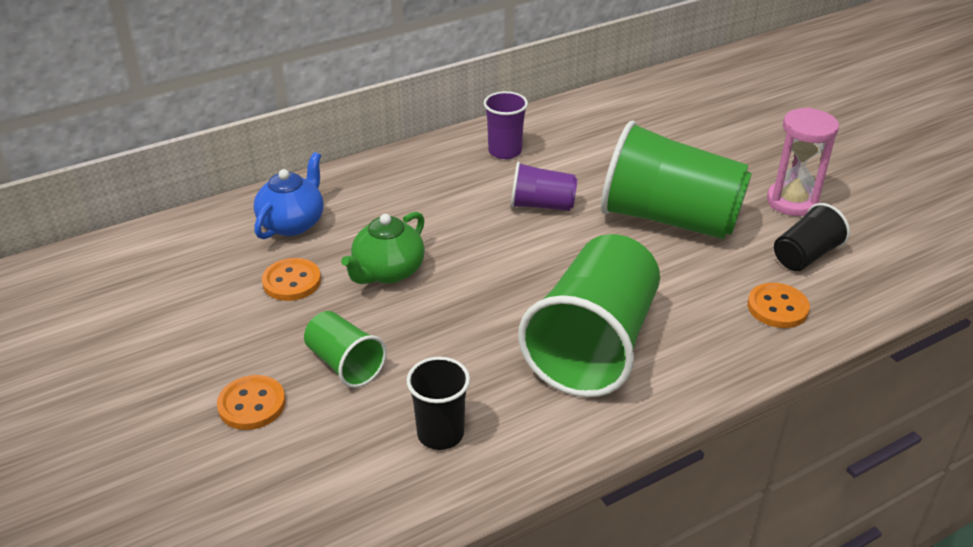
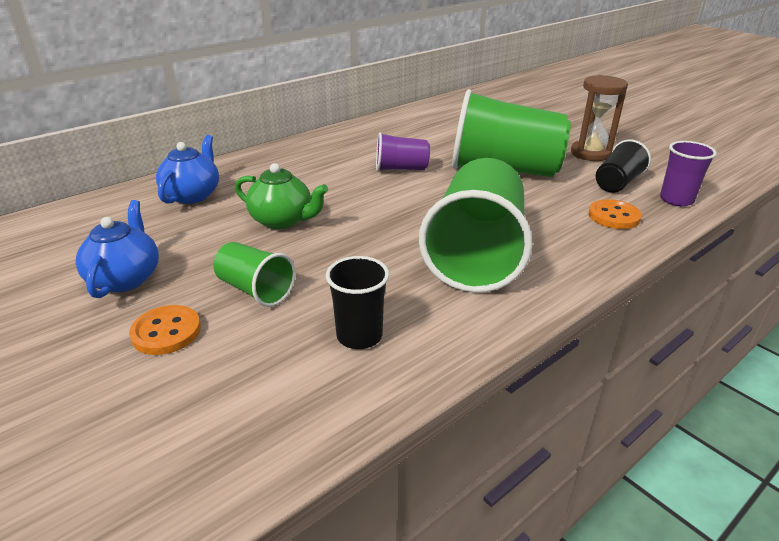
camera: 10 degrees left, 5 degrees down
(215, 333) = (125, 278): none -> blue teapot
(292, 281) = (196, 234): orange button -> none
(388, 272) = (283, 220): green teapot -> green teapot turned 90 degrees counterclockwise
(505, 151) = (361, 140): purple cup -> purple cup (676, 200)
(792, 202) = (590, 153): pink hourglass -> brown hourglass

